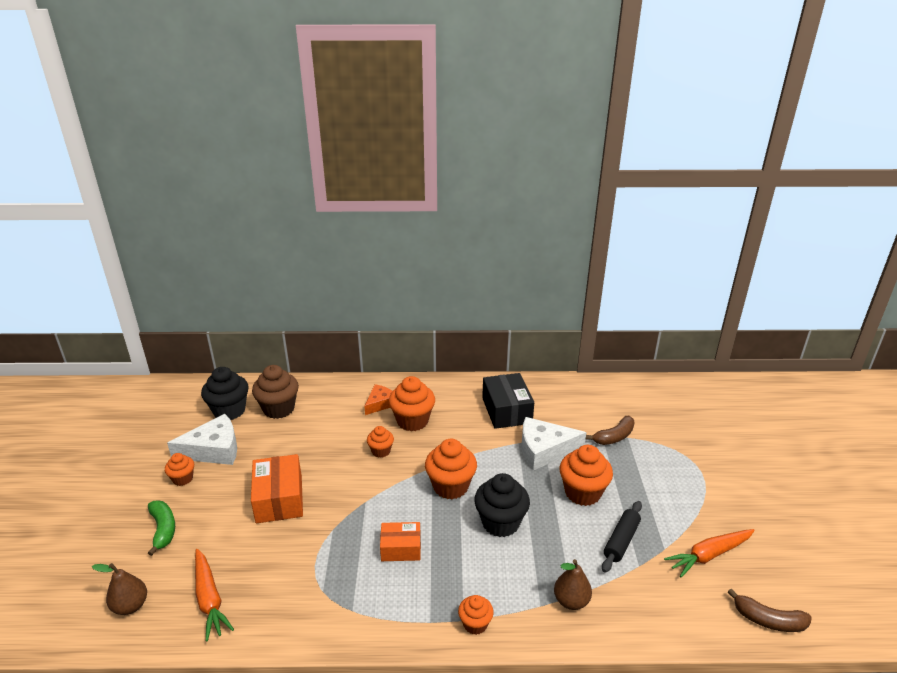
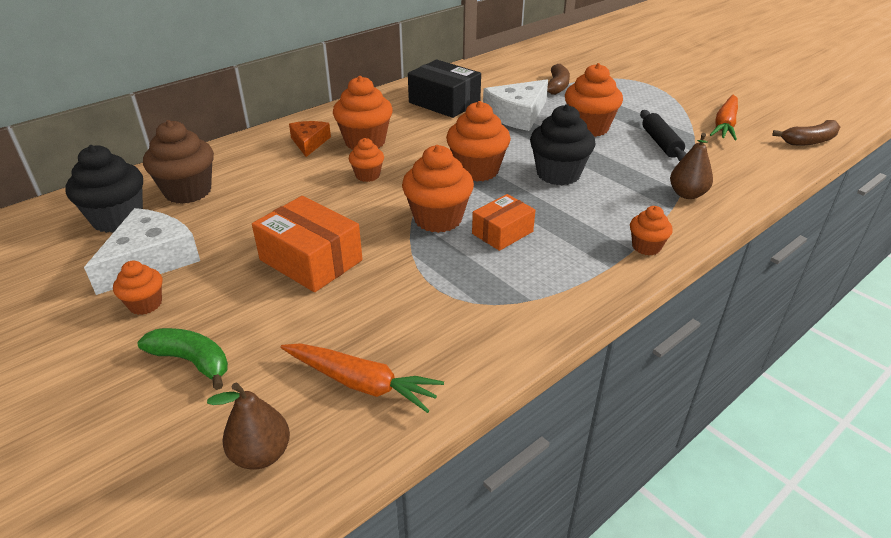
camera: 40 degrees left, 5 degrees up
(378, 512) = (438, 219): none -> orange cupcake

